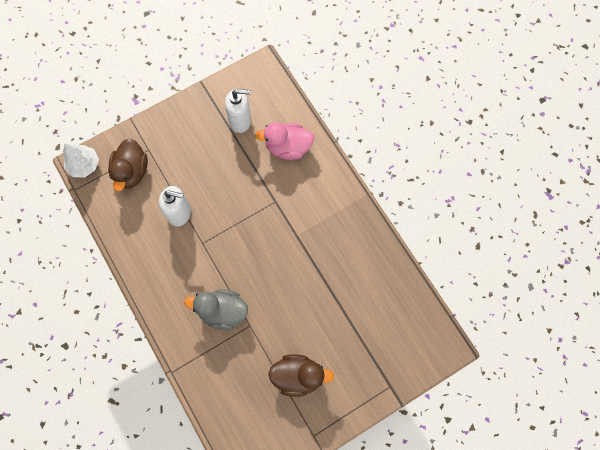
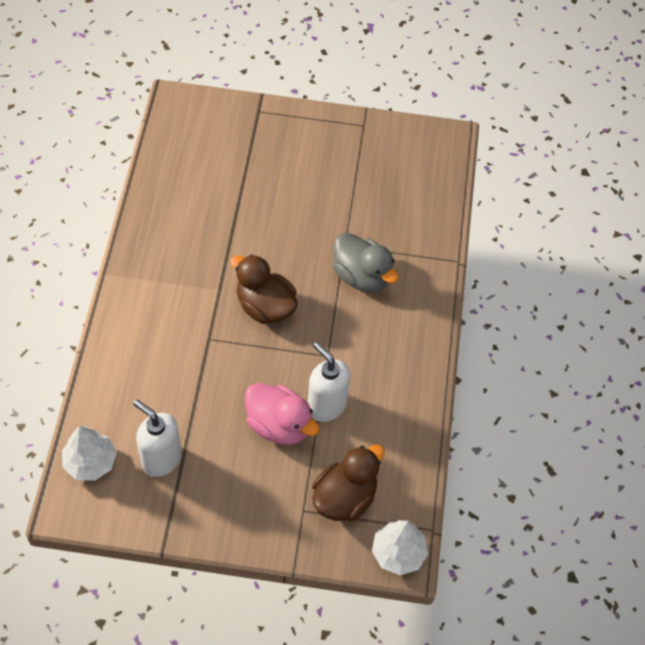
camera: 145 degrees left, 15 degrees down
(273, 94) = (90, 462): none -> white tree
(288, 147) = (137, 385): pink duck -> pink duck (279, 425)
(298, 376) = (335, 174): brown duck -> brown duck (265, 307)

